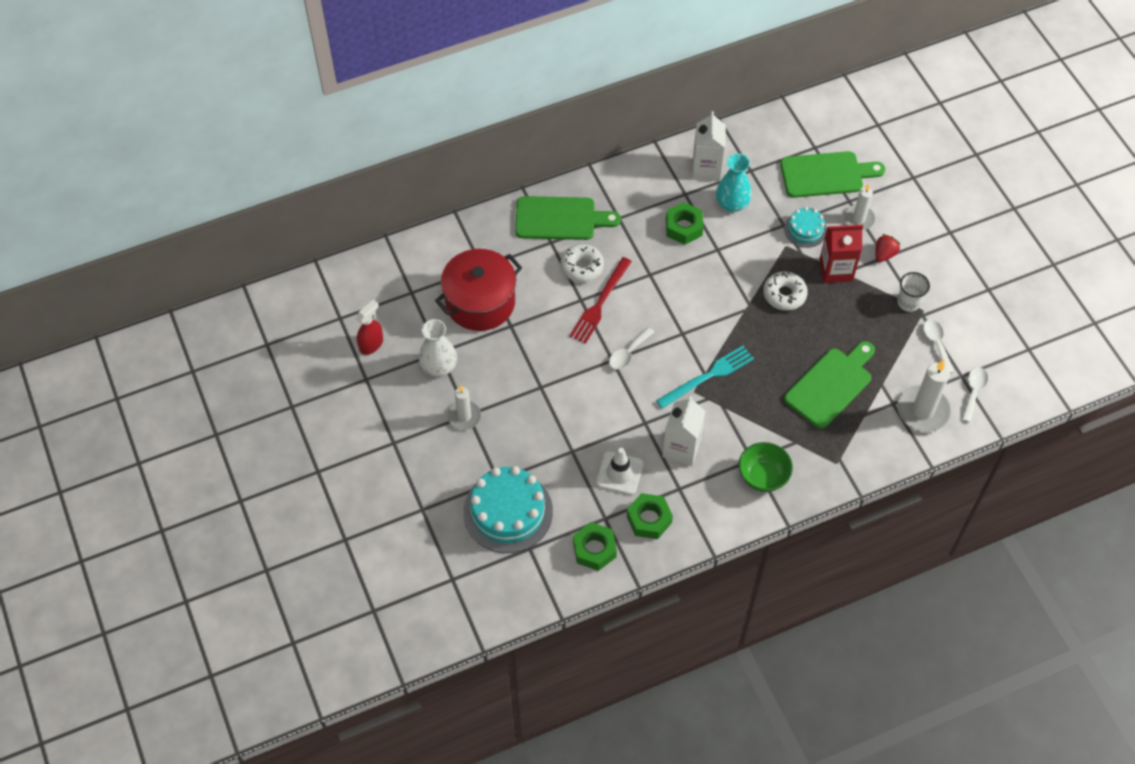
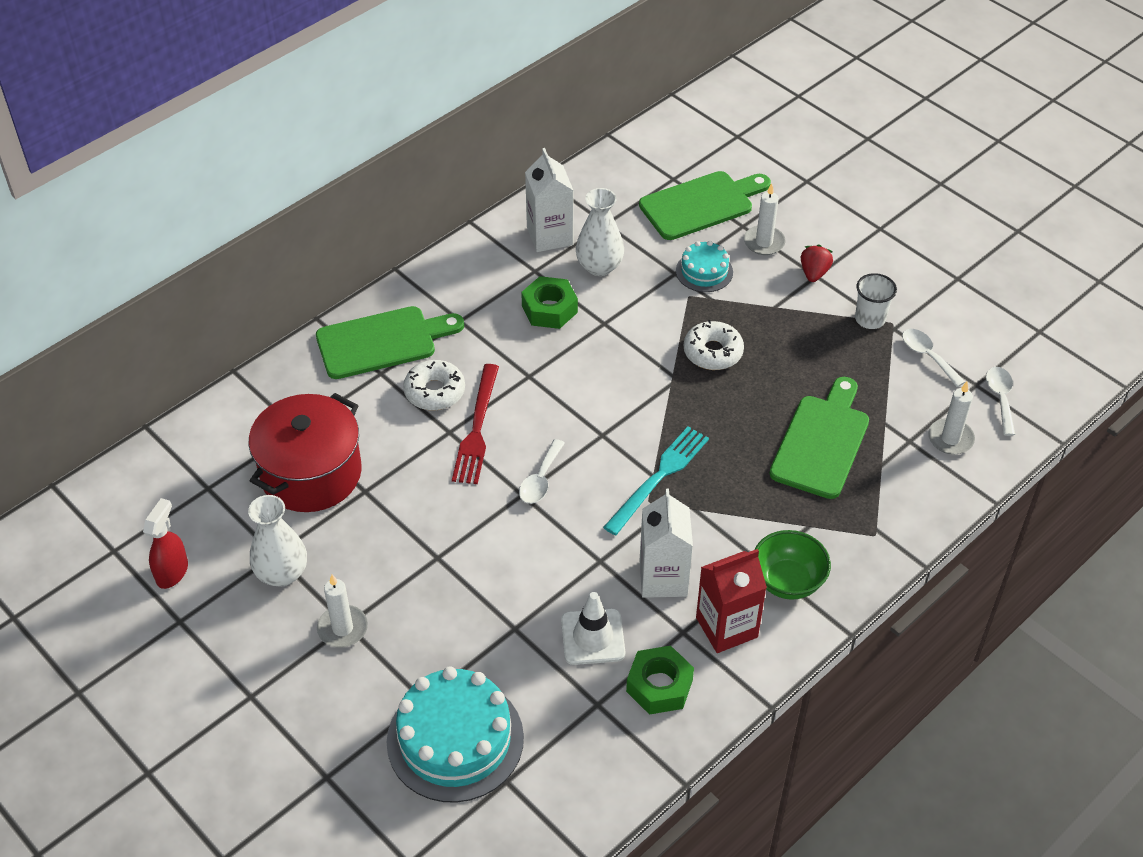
camera: 20 degrees left, 10 degrees down
(594, 549) = (600, 752): green nut -> none
(732, 204) = (599, 266): turquoise vase -> white vase
(836, 270) = (763, 306): red carton -> red carton (726, 627)
(923, 410) = (950, 439): white candle -> white candle, size x0.63

